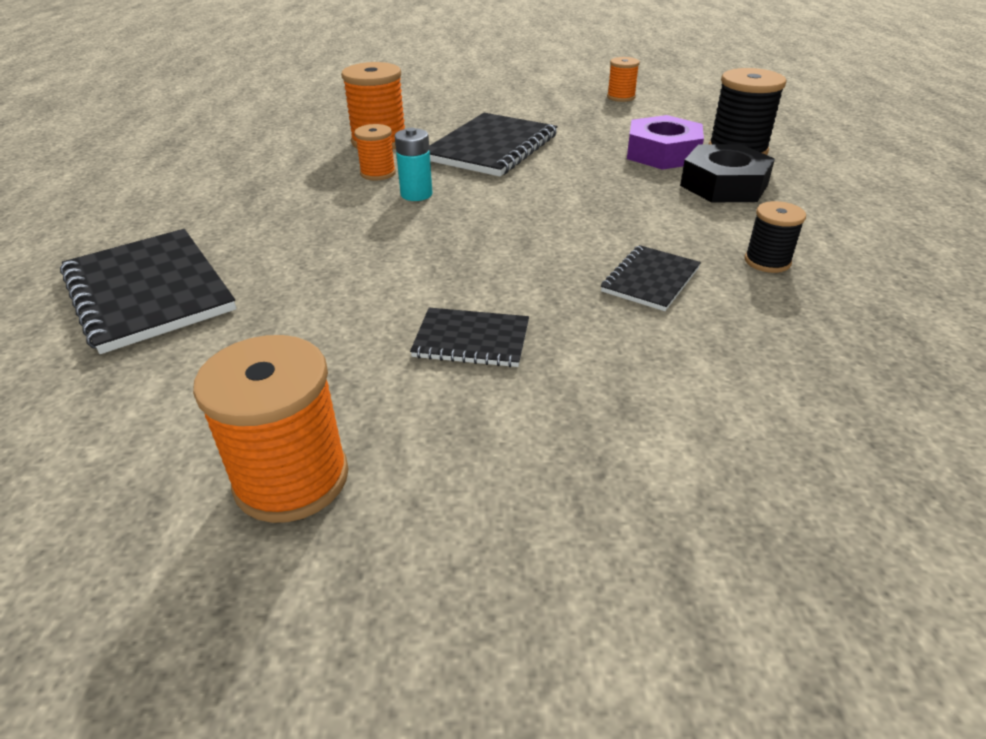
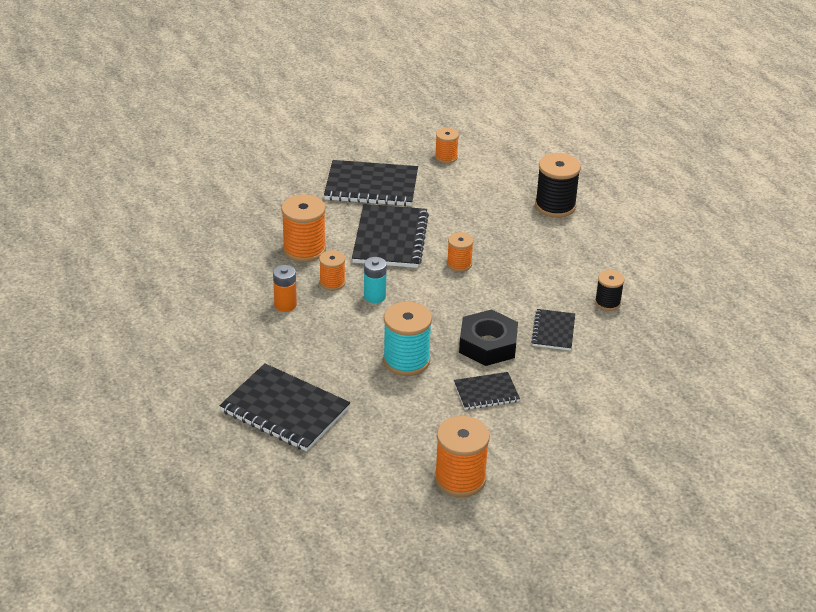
camera: 25 degrees left, 0 degrees up
(297, 183) = (285, 305): none -> orange battery
(386, 270) = (406, 360): none -> turquoise spool
(512, 106) = (371, 186): none -> black notebook
(560, 182) = (459, 264): none -> orange spool
(662, 153) = (508, 219): purple nut -> none
(724, 185) = (560, 243): black nut -> black nut (488, 344)

